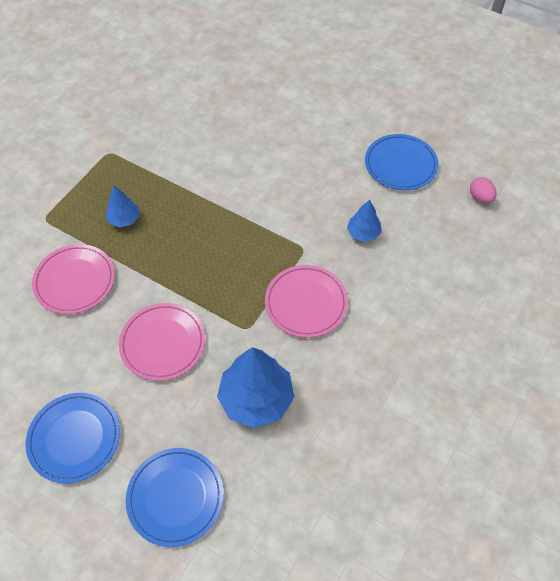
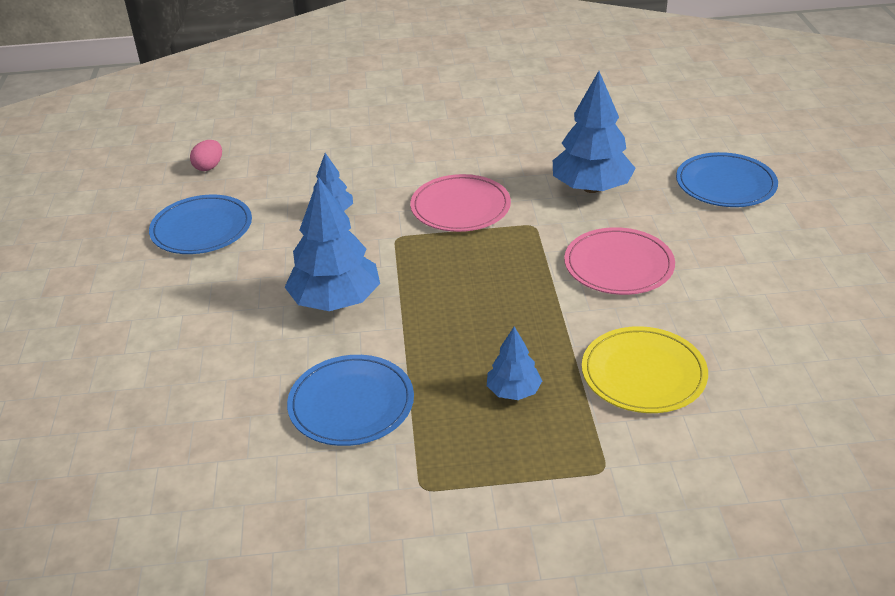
camera: 125 degrees left, 20 degrees down
(74, 438) = (775, 260): blue plate -> blue plate (351, 404)
(75, 281) = (643, 373): pink plate -> yellow plate
(269, 189) = (335, 301): none -> blue tree

